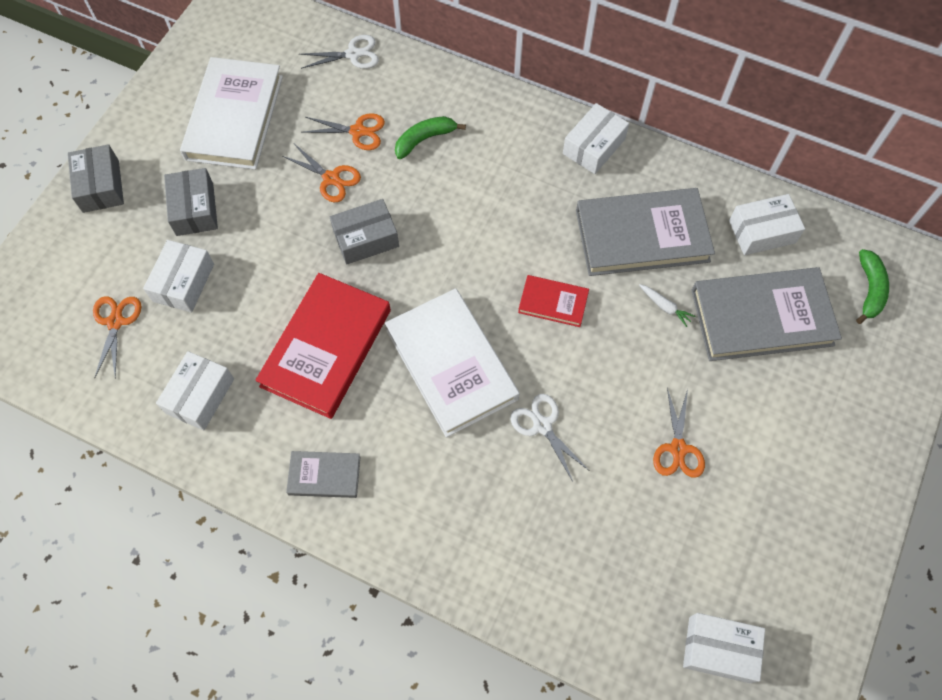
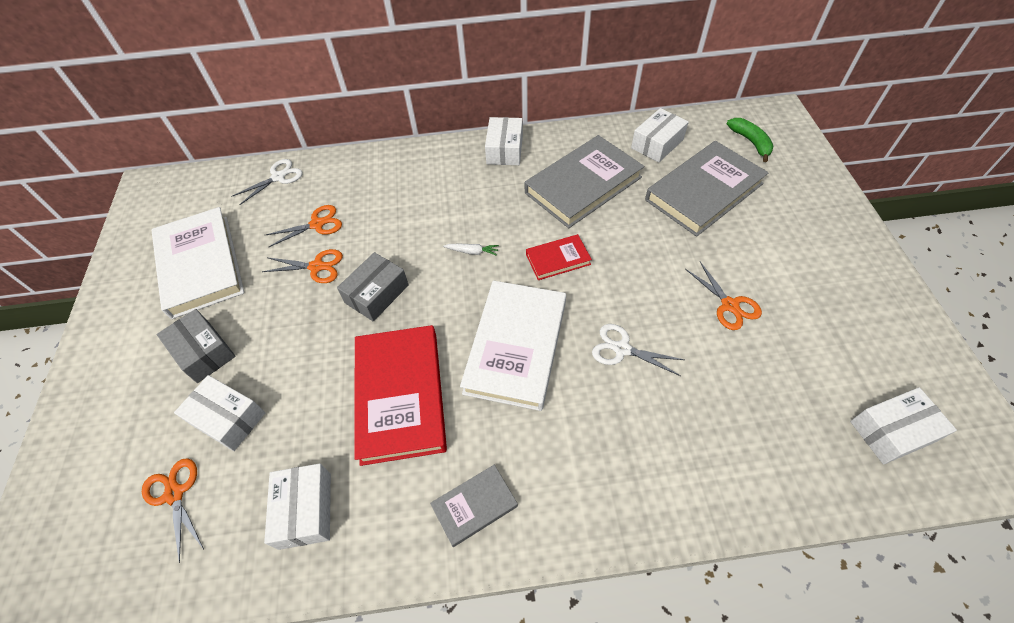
camera: 30 degrees left, 10 degrees down
(101, 186) = (94, 382): grey box -> none
(183, 282) = (228, 418): white box -> white box turned 45 degrees counterclockwise
(424, 139) = (376, 204): green banana -> none
(451, 364) = (516, 346): white book -> white book turned 75 degrees clockwise
(665, 307) = (637, 219): white carrot -> white carrot (472, 252)

